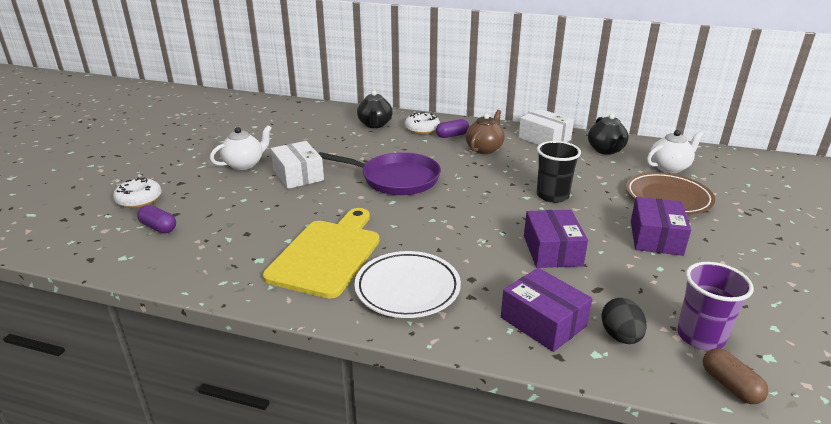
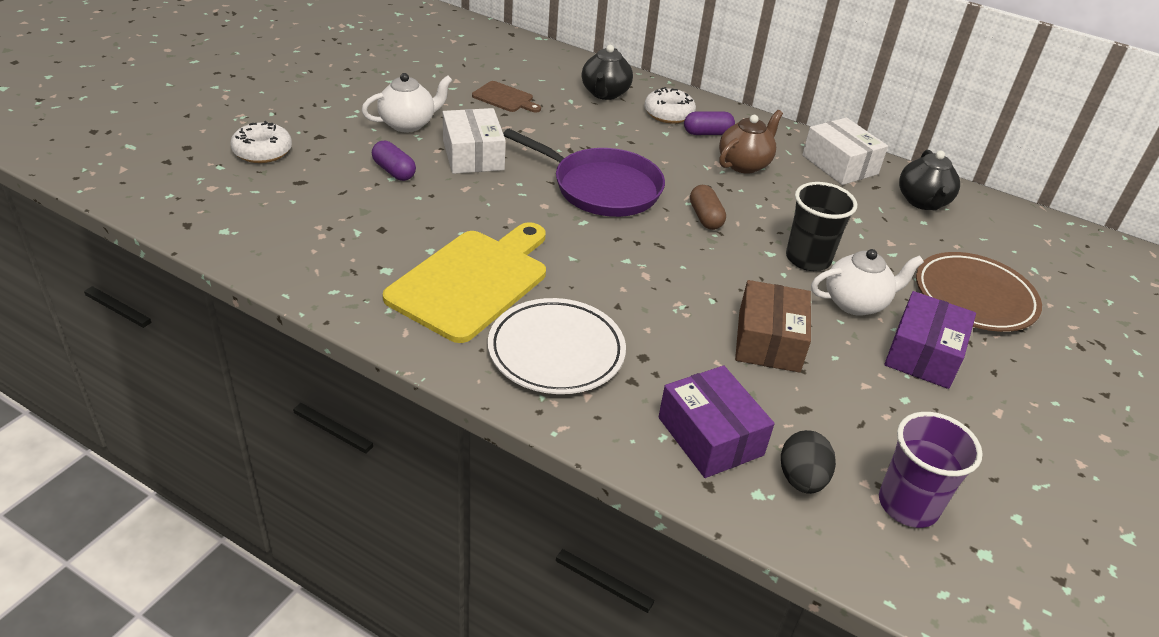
camera: 10 degrees right, 10 degrees up
(159, 227) = (277, 197): purple capsule -> purple capsule (394, 171)
(308, 138) = (505, 98): none -> brown cutting board
(552, 250) = (768, 341): purple box -> brown box
(669, 167) = (1004, 249): white teapot -> white teapot (856, 303)
(730, 386) = (911, 576): brown capsule -> brown capsule (705, 217)

